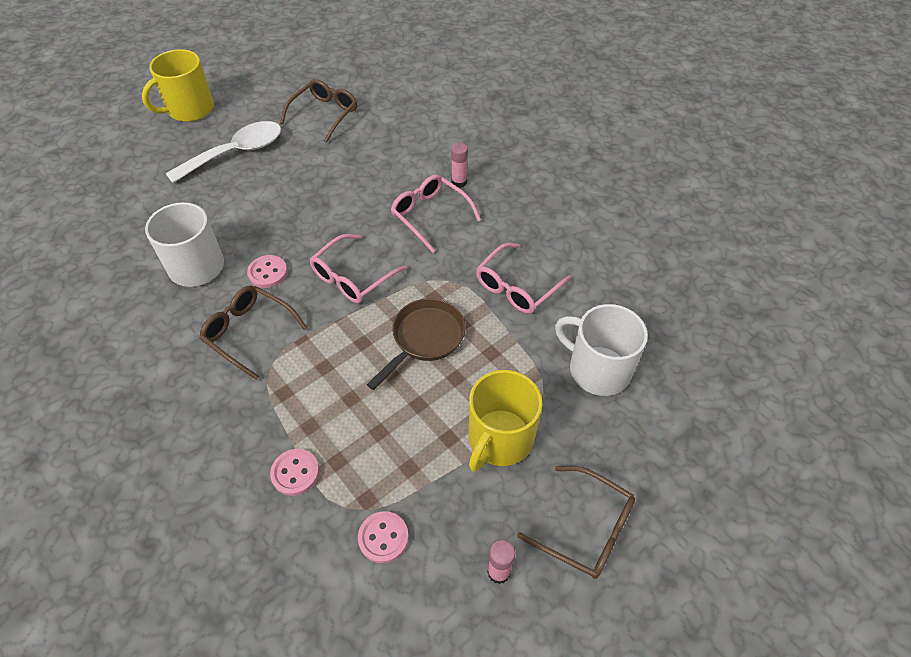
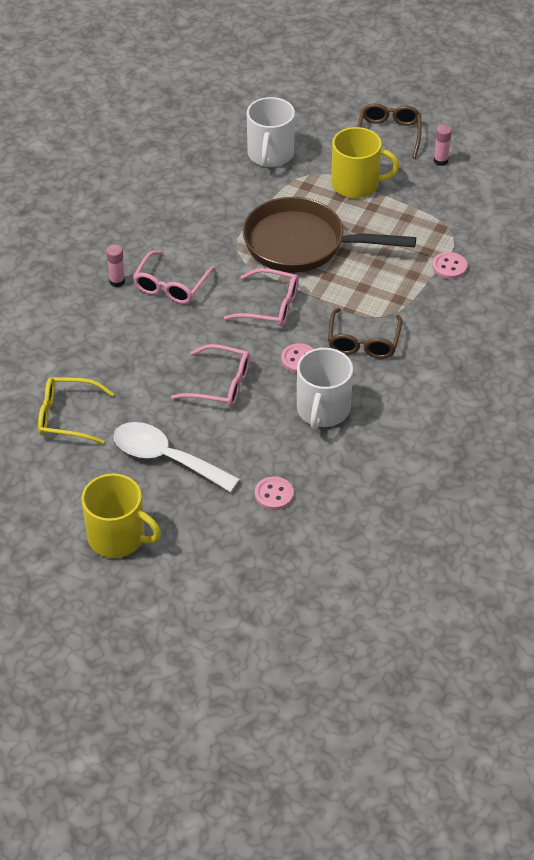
camera: 115 degrees left, 5 degrees down
(324, 114) = (67, 416): brown glasses -> yellow glasses
(383, 538) = (458, 212): pink button -> pink button (274, 494)
(425, 339) = (302, 244): brown pan -> brown pan, size x1.68
(517, 287) = (220, 212): pink glasses -> pink glasses (220, 384)

